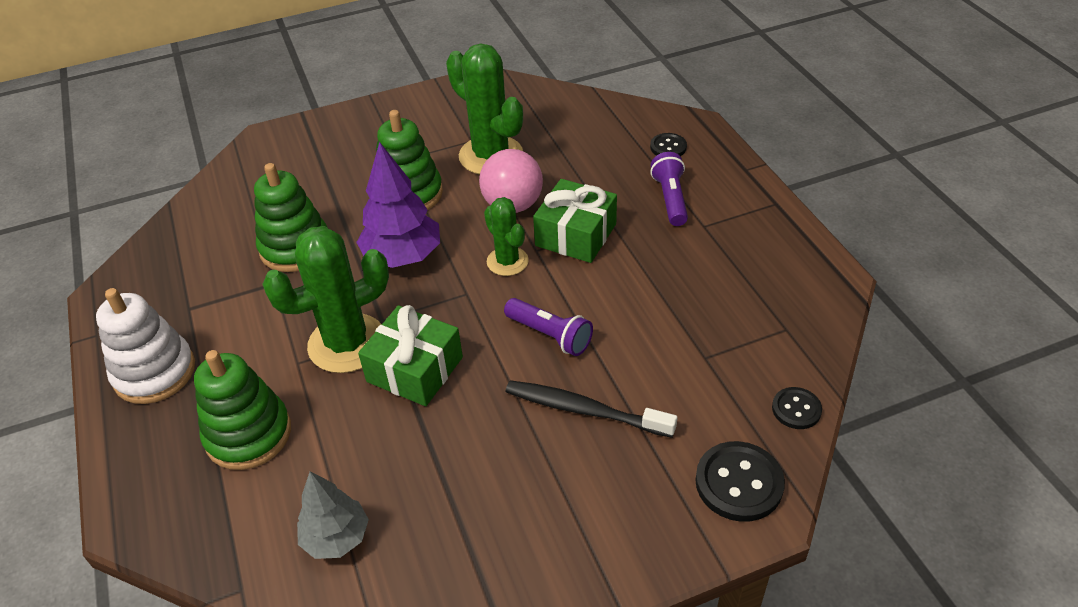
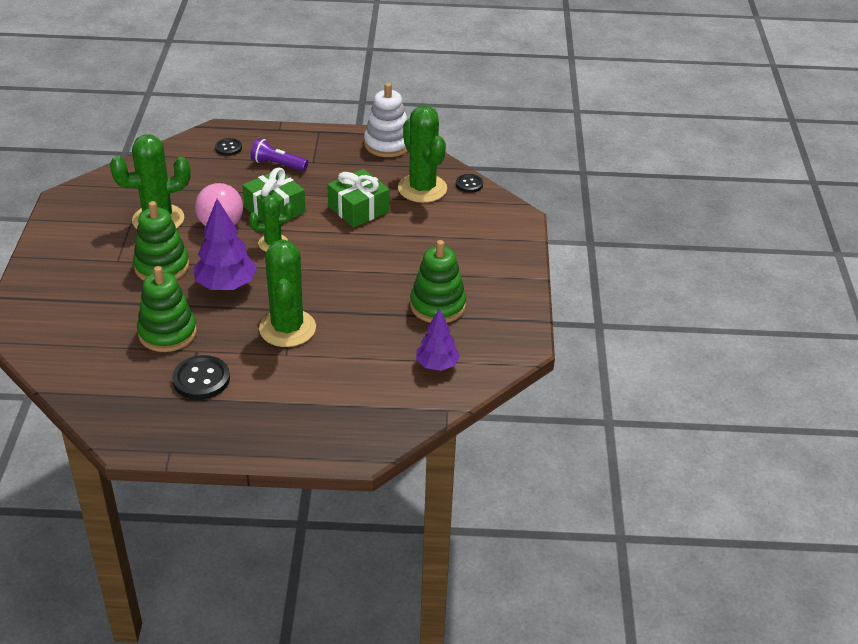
camera: 70 degrees left, 5 degrees down
(154, 372) = (238, 424): white stacking toy -> white stacking toy (387, 144)
(248, 434) = (331, 387): green stacking toy -> green stacking toy (437, 305)
(336, 538) = (437, 365): grey tree -> purple tree
(415, 369) = (334, 305): green gift -> green gift (358, 209)
(550, 335) = (351, 246): purple flashlight -> none
(584, 410) = (416, 251): black toothbrush -> none
(738, 358) = (422, 188): none -> green cactus
(739, 483) = (499, 218): black button -> black button (201, 379)

